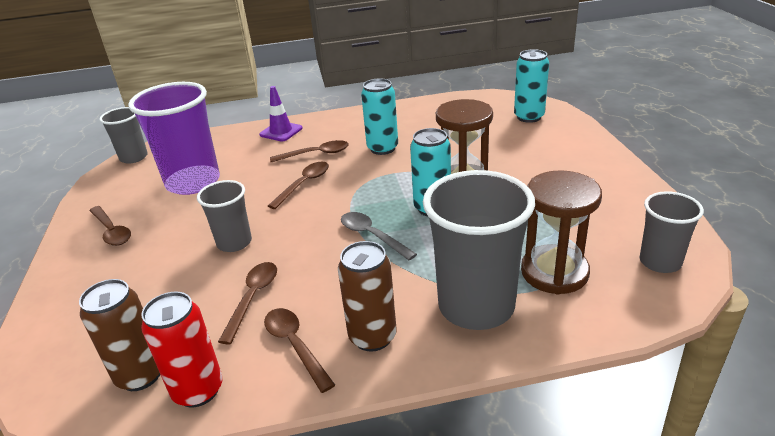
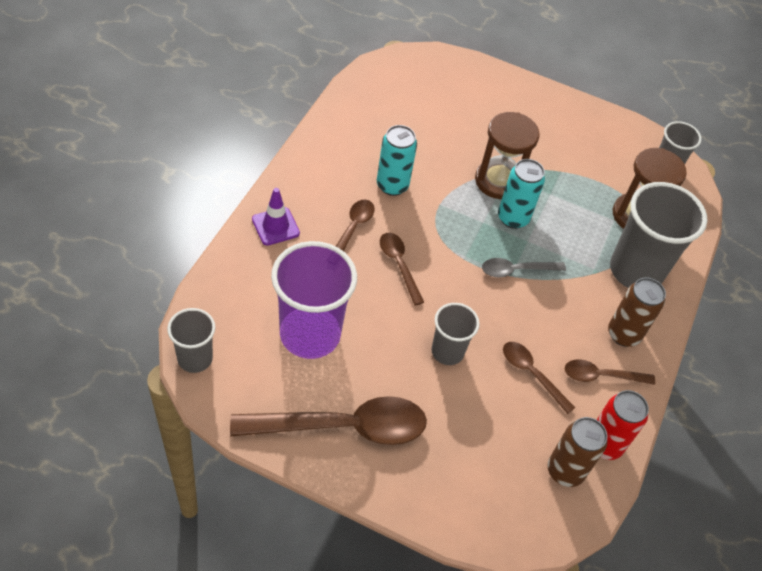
camera: 65 degrees left, 20 degrees up
(112, 231) = (343, 427): brown spoon -> brown spoon, size x1.95
(529, 117) = (439, 77): turquoise can -> none

